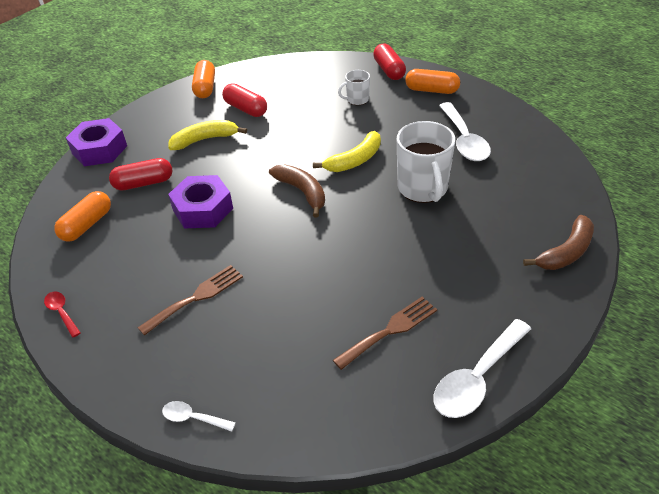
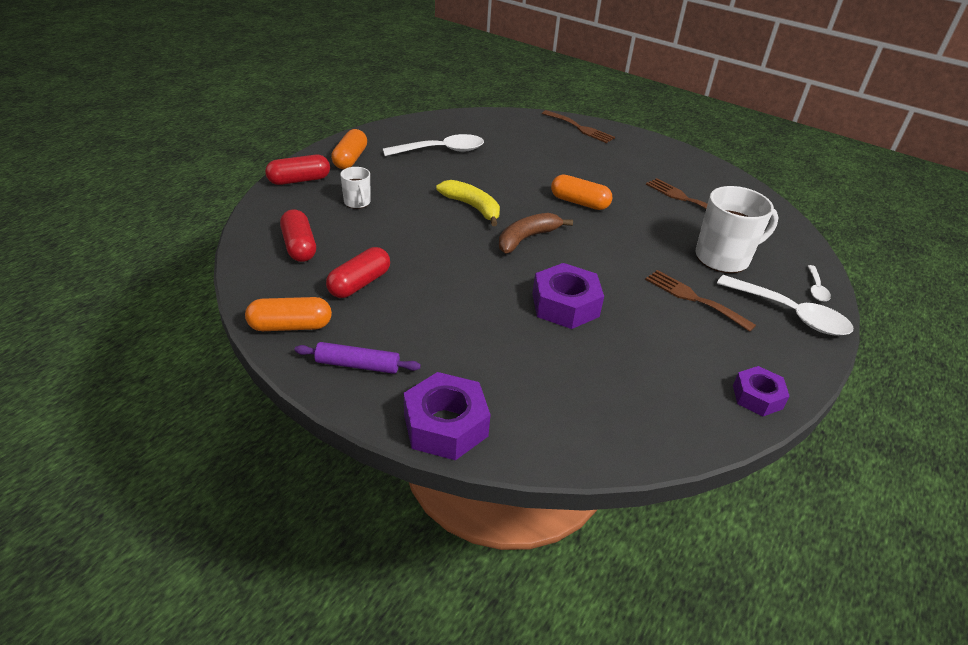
camera: 100 degrees left, 5 degrees down
(61, 312) = (757, 397): red spoon -> purple nut
(87, 225) = (614, 404): orange capsule -> orange capsule (579, 202)
(144, 183) = (523, 362): red capsule -> red capsule (299, 246)
(162, 114) = (357, 365): none -> purple rolling pin
(205, 140) = (427, 315): yellow banana -> none
(423, 188) = (514, 175): white mug -> white mug (723, 258)
(477, 378) = (708, 170): white spoon -> white spoon (790, 314)
(566, 252) = (580, 128): brown banana -> brown fork

